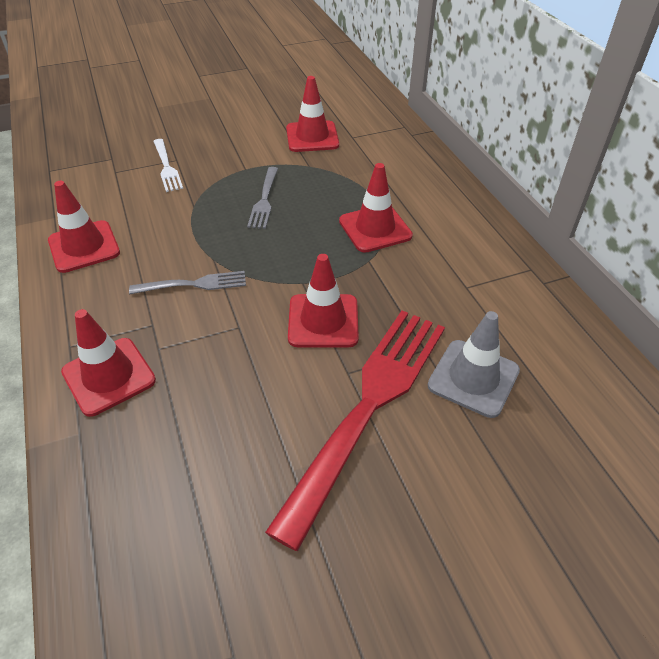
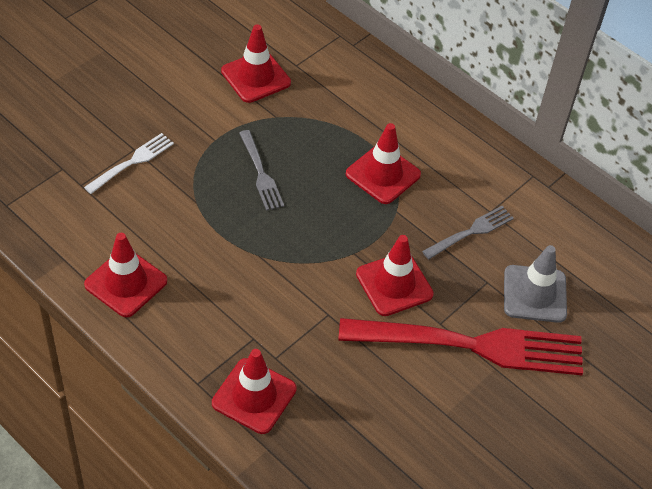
camera: 30 degrees left, 5 degrees up
(167, 167) = (132, 162): white fork -> white fork turned 90 degrees counterclockwise
(193, 284) = (260, 287): grey fork -> grey fork (471, 232)
(368, 406) = (471, 345): red fork -> red fork turned 90 degrees clockwise

